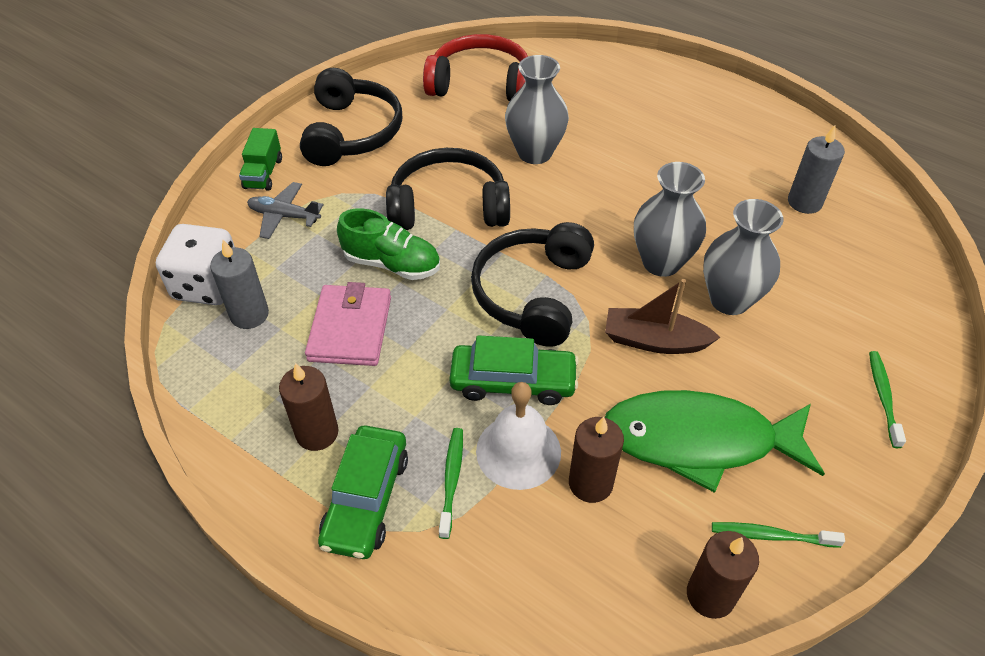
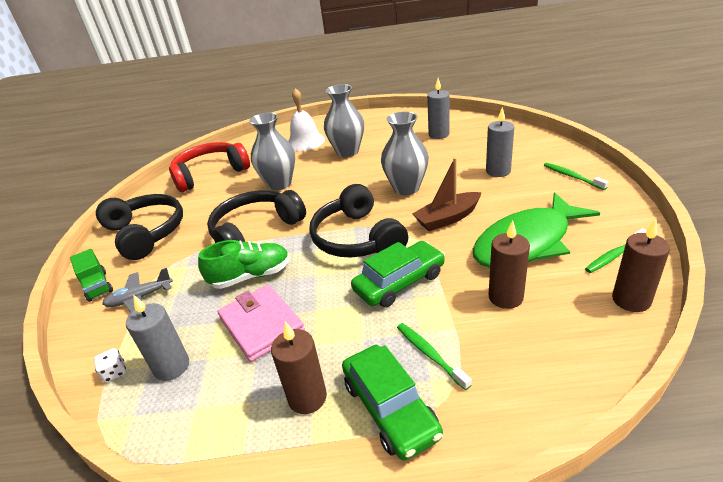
camera: 35 degrees left, 15 degrees down
(207, 285) = (115, 372): white dice -> white dice, size x0.41
(518, 451) = (448, 311): white bell -> white bell (305, 142)
(729, 300) = (458, 183): grey vase -> grey vase (347, 152)
(801, 318) = (498, 171): none -> grey candle

